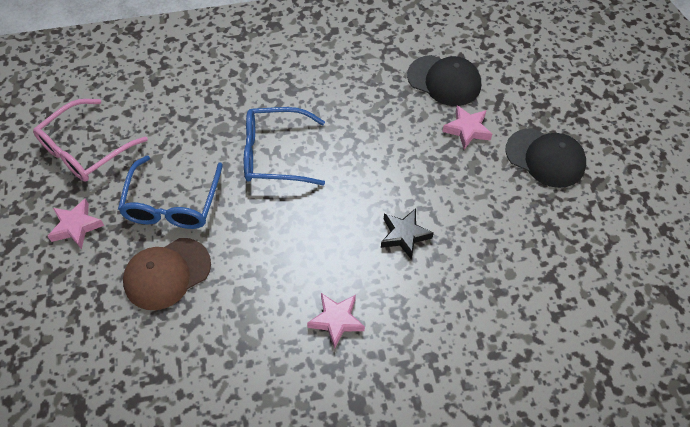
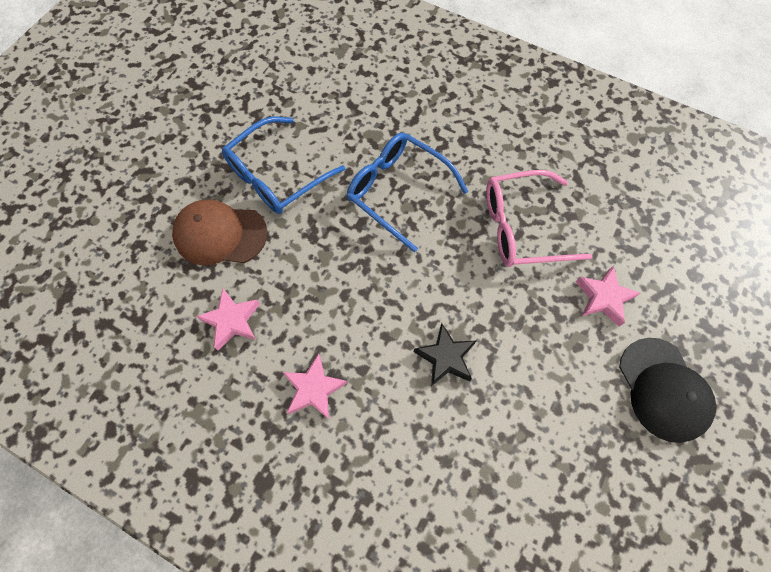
camera: 40 degrees right, 10 degrees up
(76, 226) = (191, 142): pink star -> pink star (232, 321)
(85, 149) = (253, 80): pink glasses -> pink glasses (523, 227)
(444, 81) = (624, 230): black cap -> none

